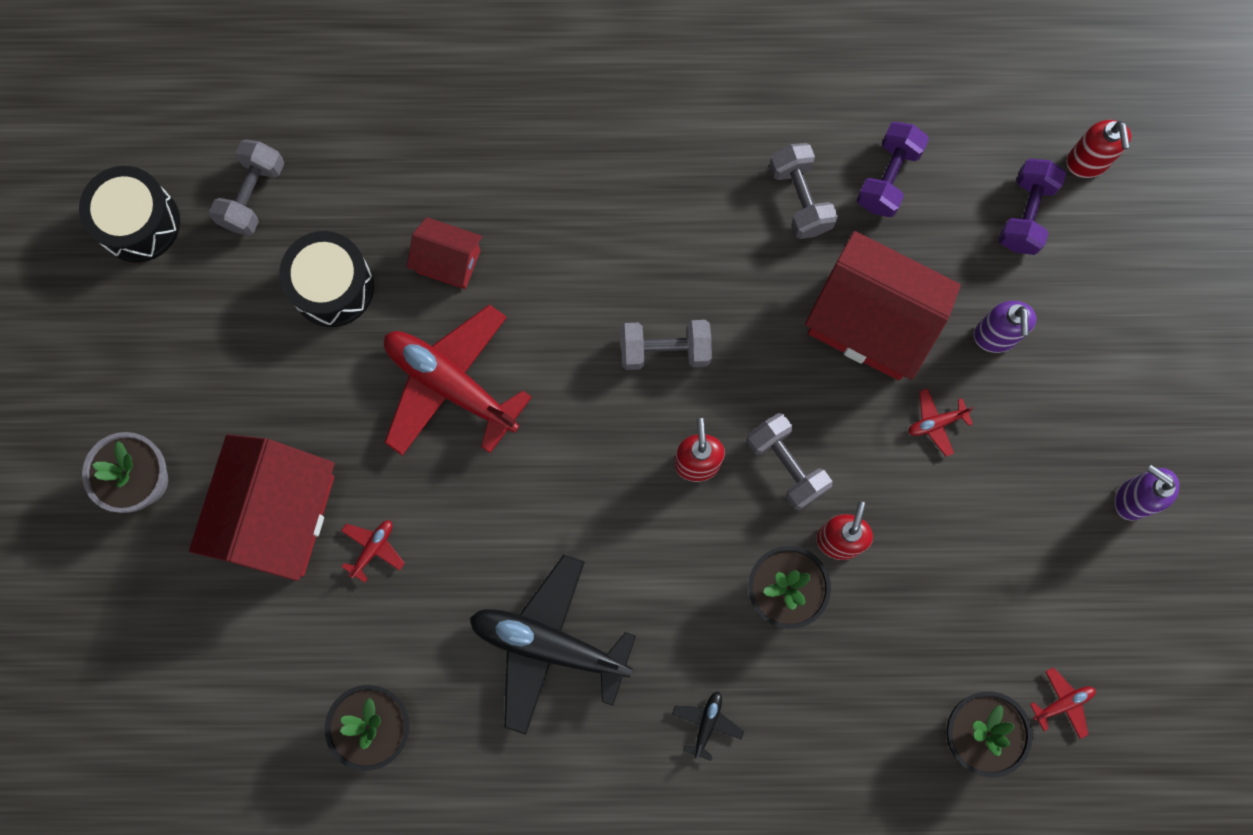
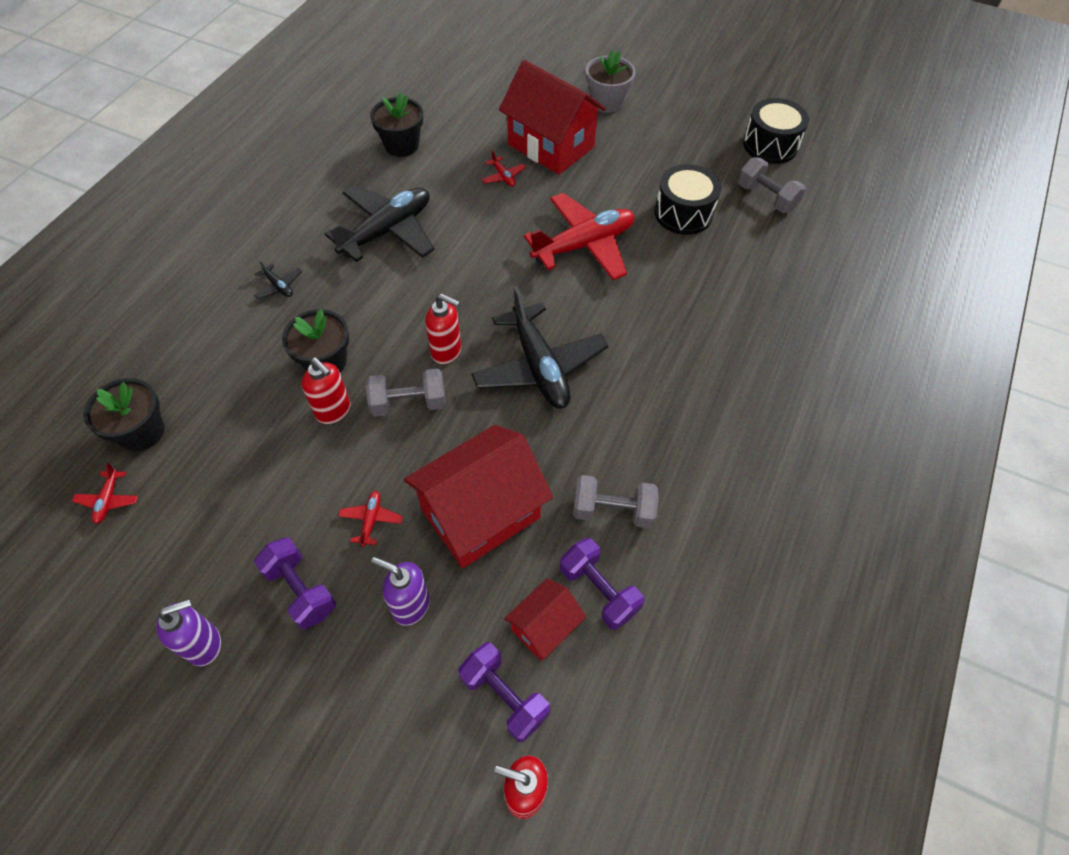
camera: 115 degrees right, 20 degrees down
(448, 261) = (672, 274): red house -> red house (544, 627)
(665, 350) = (539, 367): grey dumbbell -> black plane
(1038, 445) = (300, 590): none -> purple dumbbell

